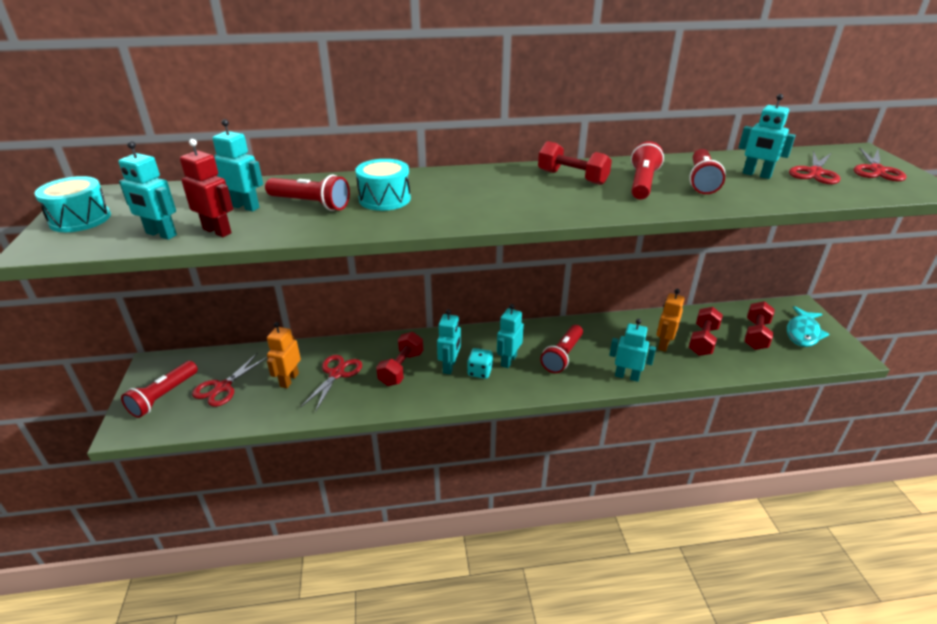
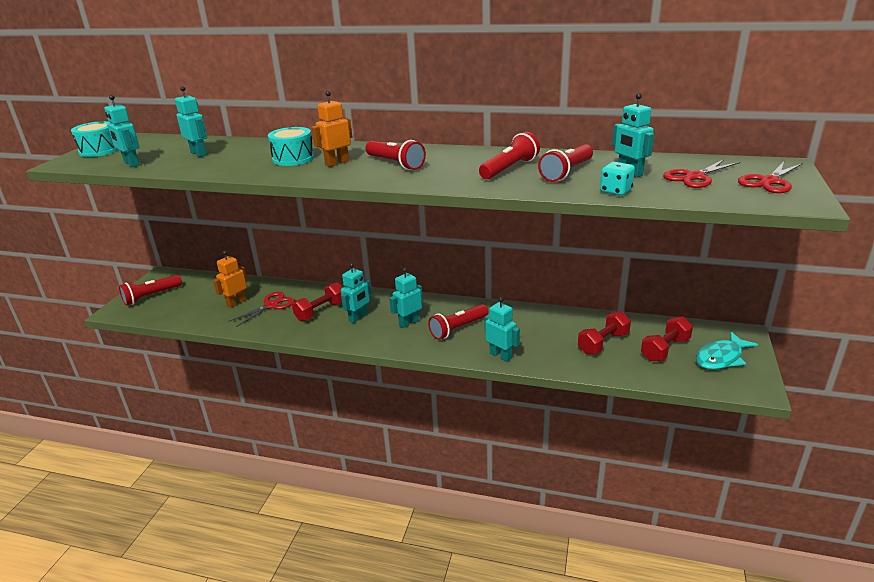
camera: 25 degrees right, 5 degrees down
(217, 231) = (164, 166): red robot -> none
(223, 387) = (191, 298): red scissors -> none
(310, 204) = (241, 156): red flashlight -> red flashlight (395, 164)
(480, 372) = (378, 326): turquoise dice -> turquoise dice (615, 191)
(572, 177) = (456, 158): red dumbbell -> none
(663, 344) = (560, 338): orange robot -> orange robot (337, 163)

